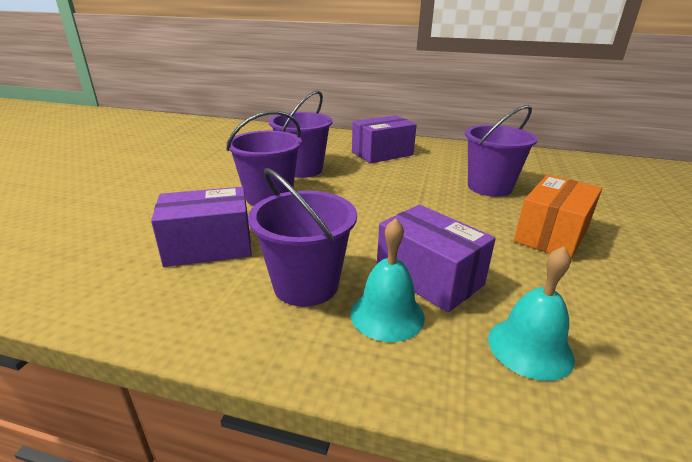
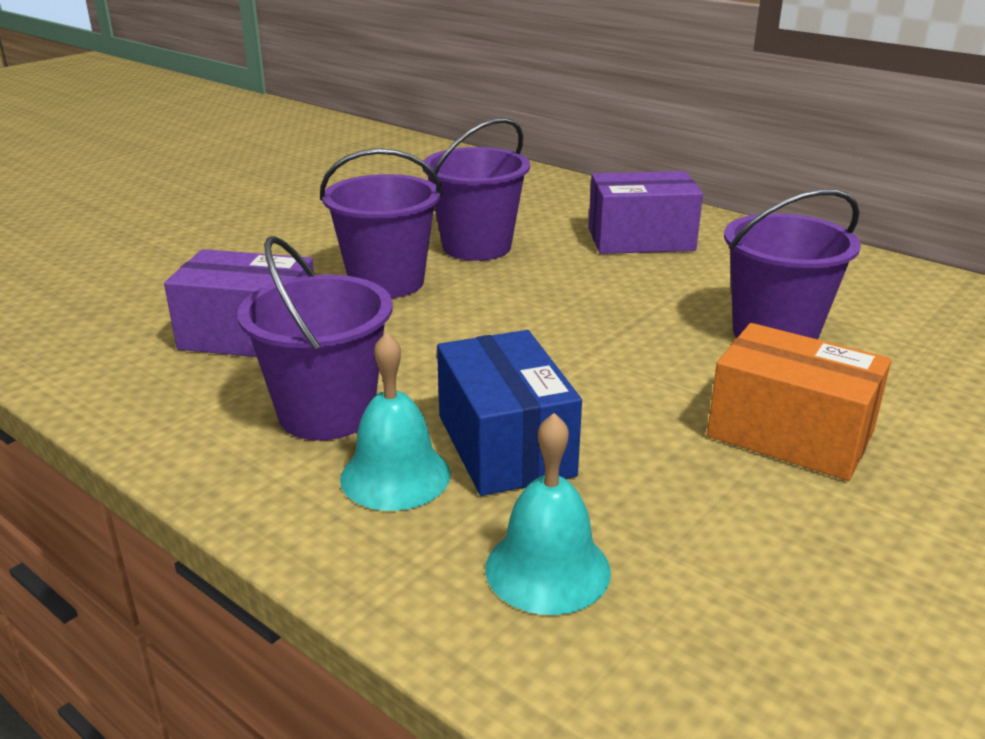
camera: 25 degrees right, 0 degrees up
(429, 277) = (505, 445): purple box -> blue box
(551, 235) = (790, 434): orange box -> orange box turned 60 degrees clockwise

